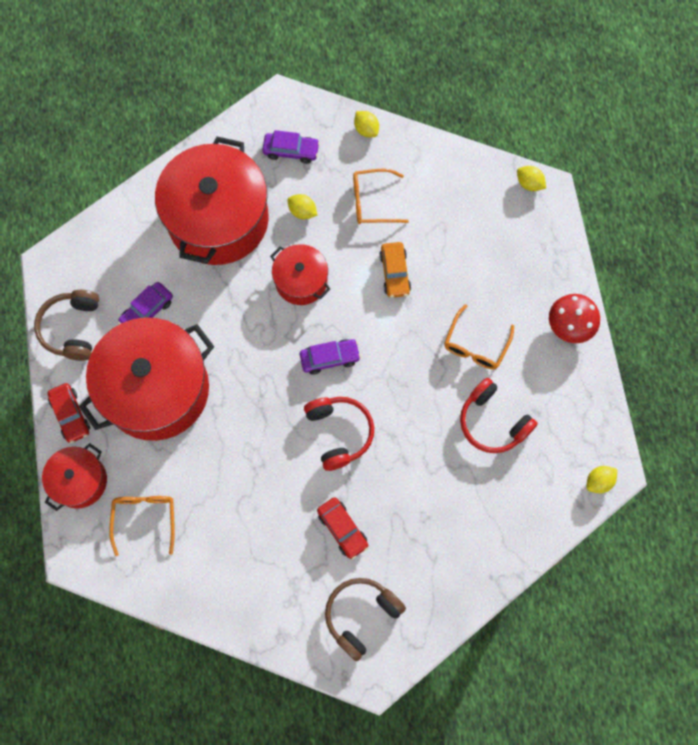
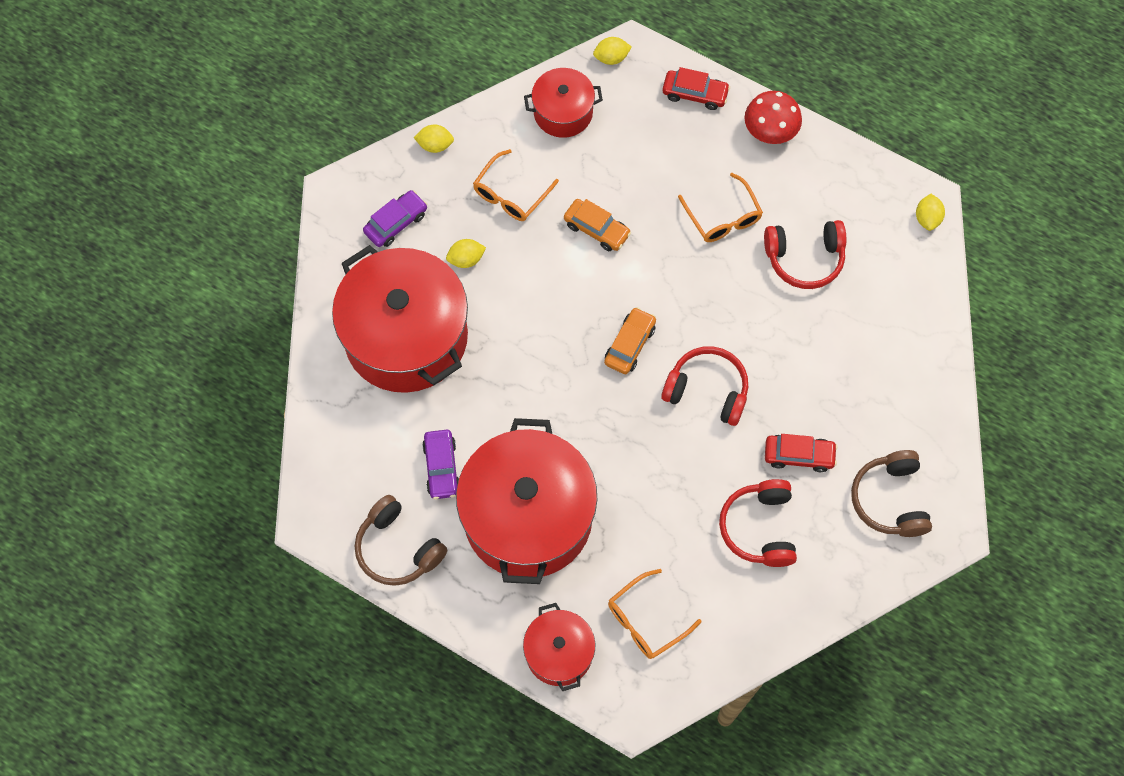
camera: 50 degrees left, 5 degrees down
(70, 415) = (485, 613): red car -> red car (695, 94)
(145, 519) = (646, 620): orange glasses -> orange glasses turned 75 degrees counterclockwise
(268, 542) = (759, 528): none -> red headphones
(301, 281) = (533, 312): red pot -> red pot (563, 112)
(329, 358) = (629, 345): purple car -> orange car

